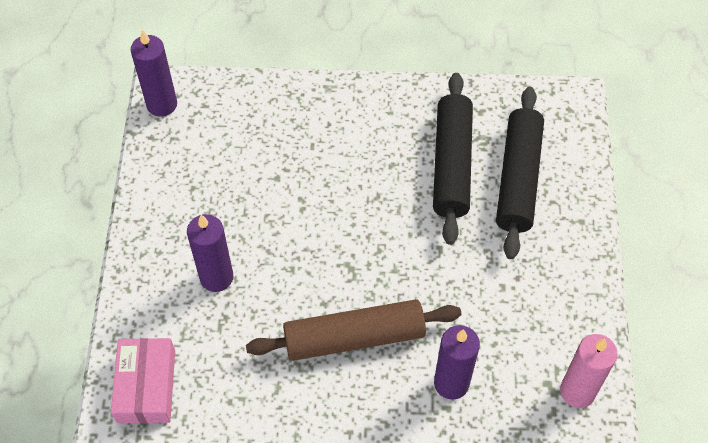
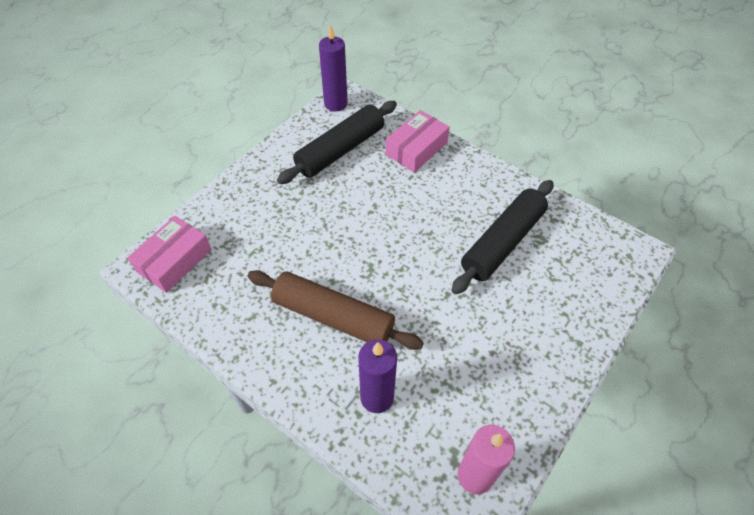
camera: 35 degrees right, 5 degrees down
(216, 277) = (277, 221): purple candle -> none
(293, 109) = (416, 148): none -> pink box
(518, 178) = (548, 281): black rolling pin -> black rolling pin (340, 150)

